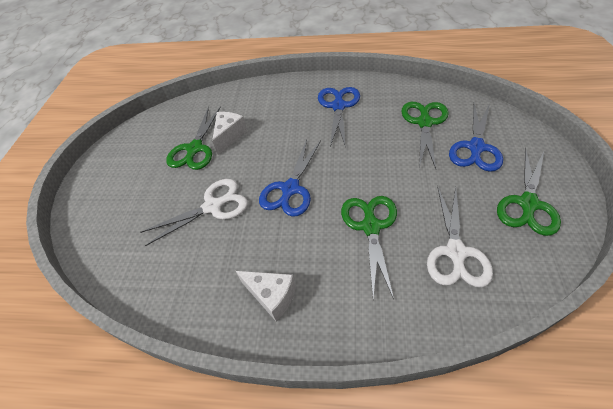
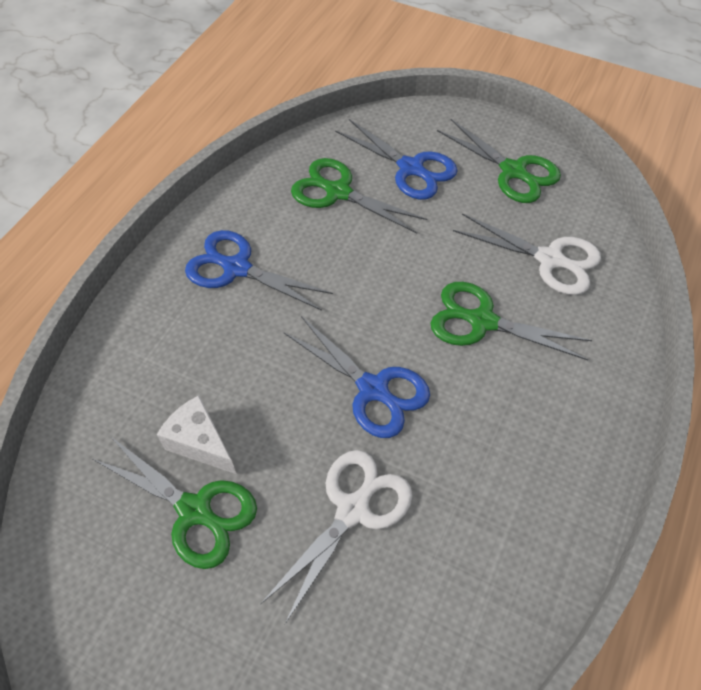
camera: 75 degrees left, 5 degrees up
(212, 206) = (353, 510): white scissors -> white scissors turned 45 degrees clockwise
(272, 296) = (545, 469): white cheese -> none

